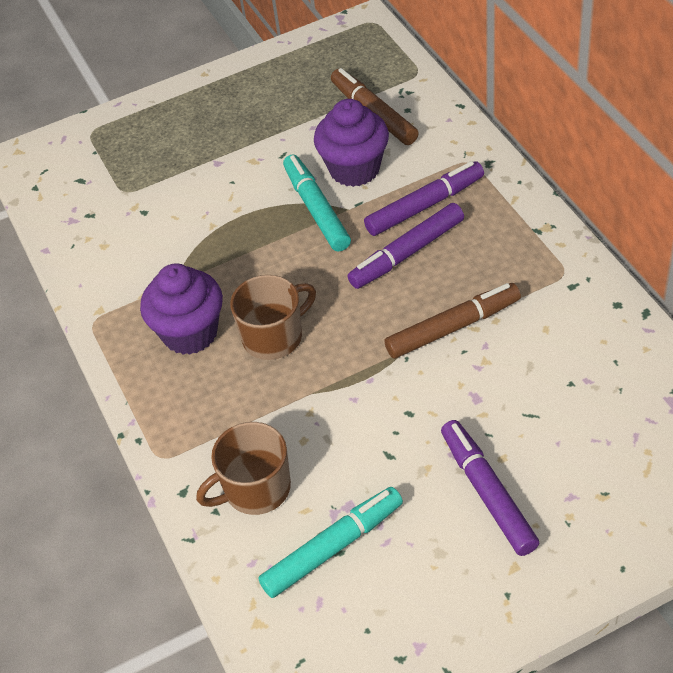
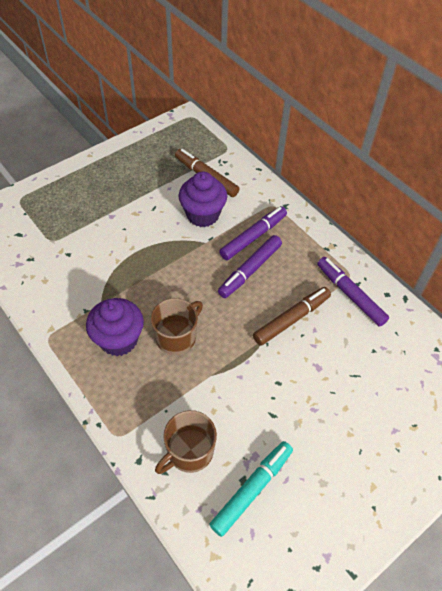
camera: 20 degrees left, 5 degrees up
(316, 209) = (184, 244): turquoise marker -> none
(487, 493) = (342, 434): purple marker -> purple marker (350, 295)

